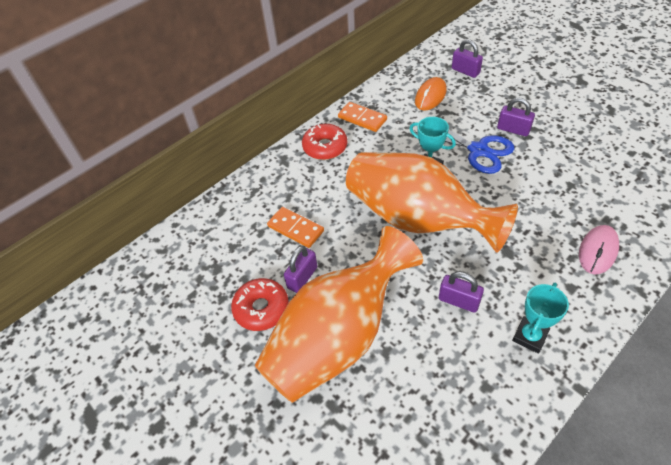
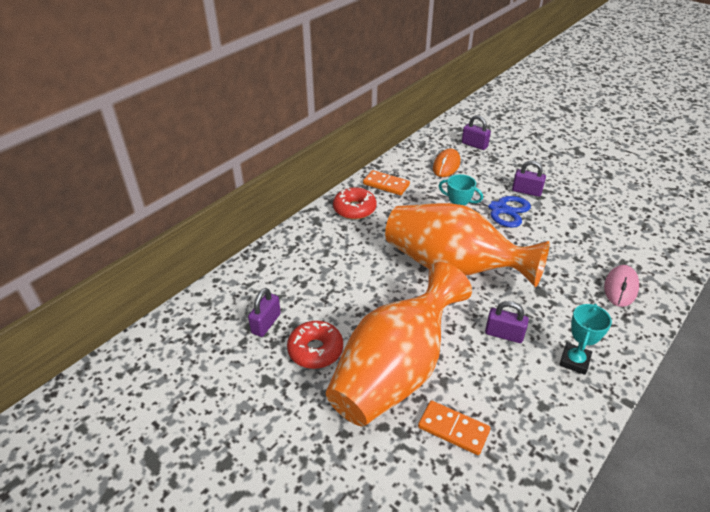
camera: 10 degrees left, 10 degrees down
(295, 228) = (338, 279): orange domino -> orange domino (453, 429)
(302, 277) = (351, 321): purple padlock -> purple padlock (266, 323)

